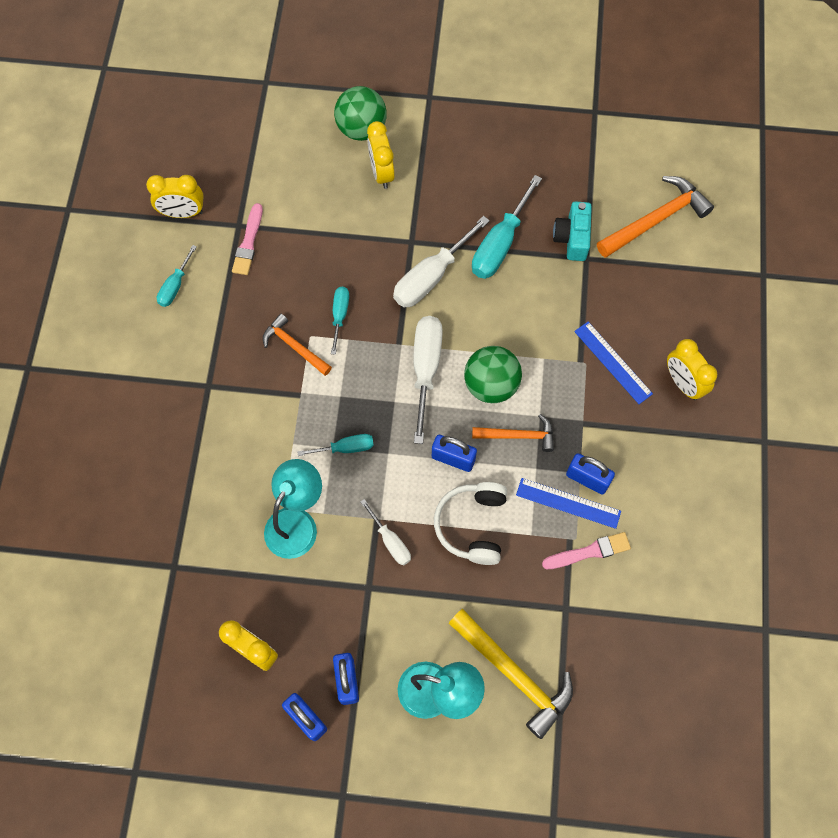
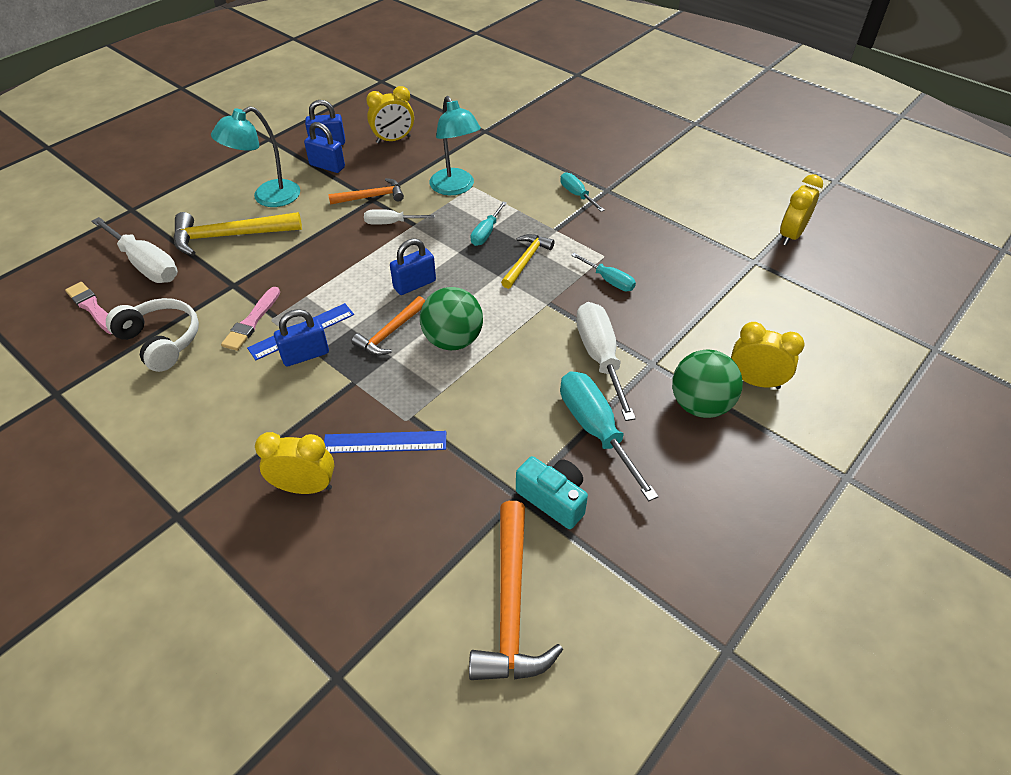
camera: 125 degrees right, 20 degrees down
(175, 286) = (715, 206): turquoise screwdriver -> turquoise screwdriver (577, 195)
(248, 242) = (730, 259): pink brush -> pink brush (92, 308)
(294, 346) = (602, 244): orange hammer -> orange hammer (371, 197)
(359, 392) = (526, 260): none -> yellow hammer
(361, 129) = (827, 393): green ball -> green ball (700, 405)
(426, 369) = (509, 307): white screwdriver -> white screwdriver (146, 265)
(472, 525) = (352, 268): white headphones -> white headphones (161, 341)

